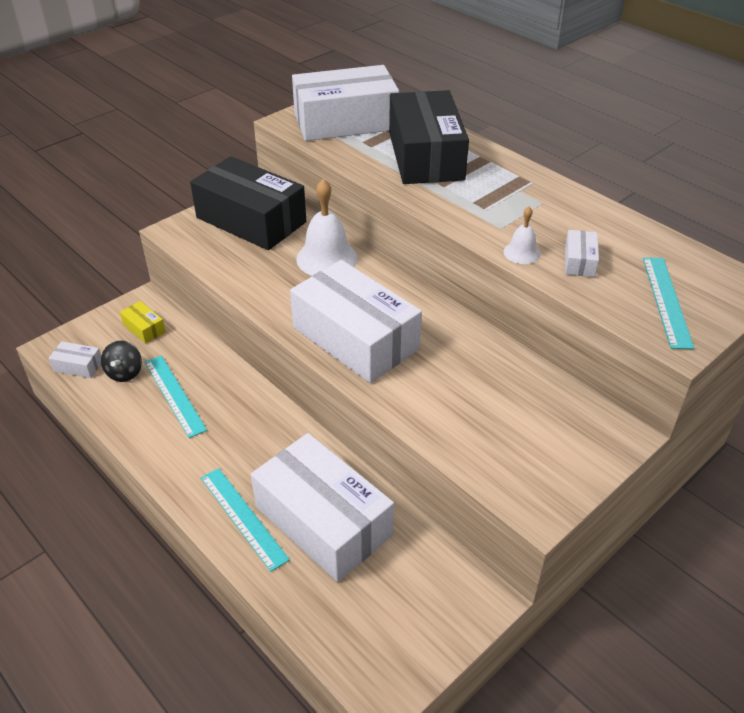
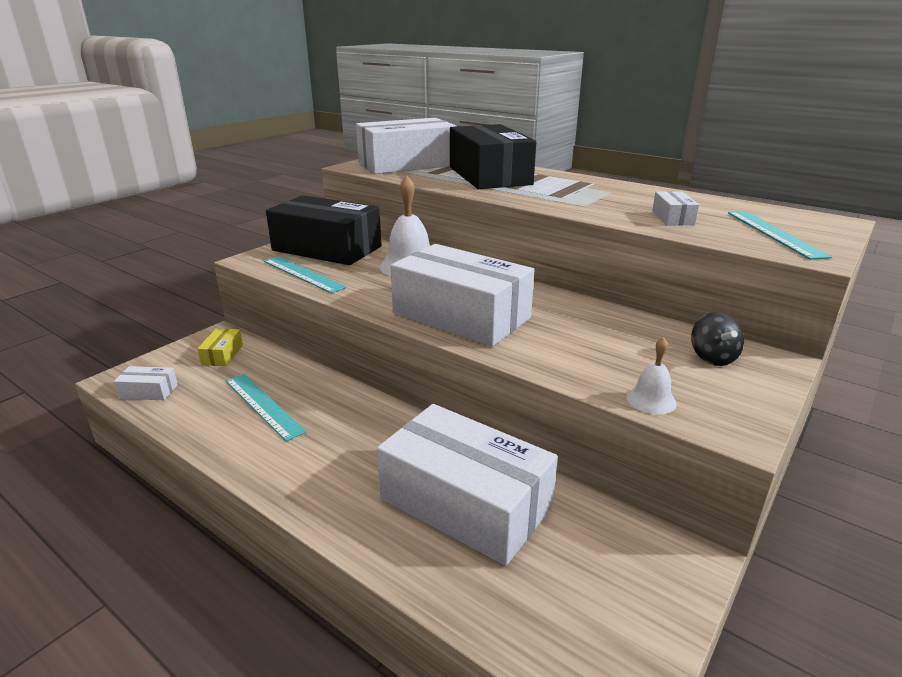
camera: 10 degrees left, 15 degrees down
(125, 373) = (204, 392): black spinning top -> black spinning top (712, 357)
(144, 328) = (222, 355): yellow box -> yellow box turned 60 degrees clockwise
(243, 517) = (367, 511): turquoise ruler -> turquoise ruler (303, 274)
(521, 252) = (615, 216): white bell -> white bell (651, 400)

